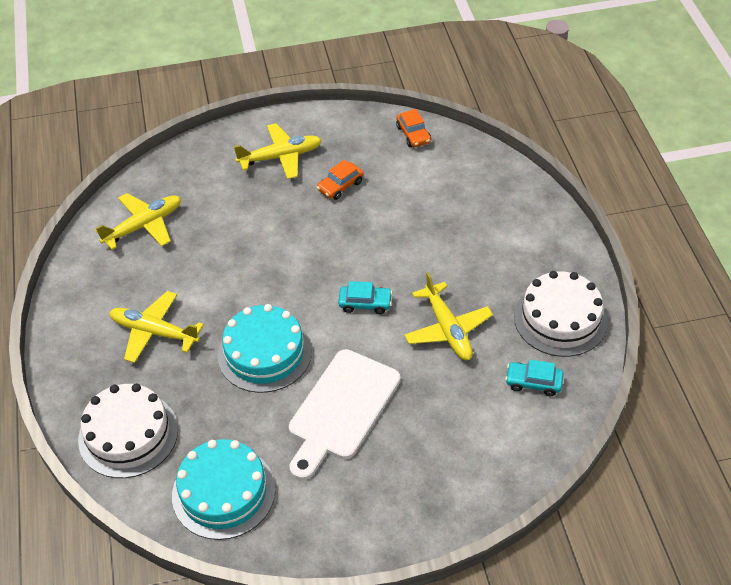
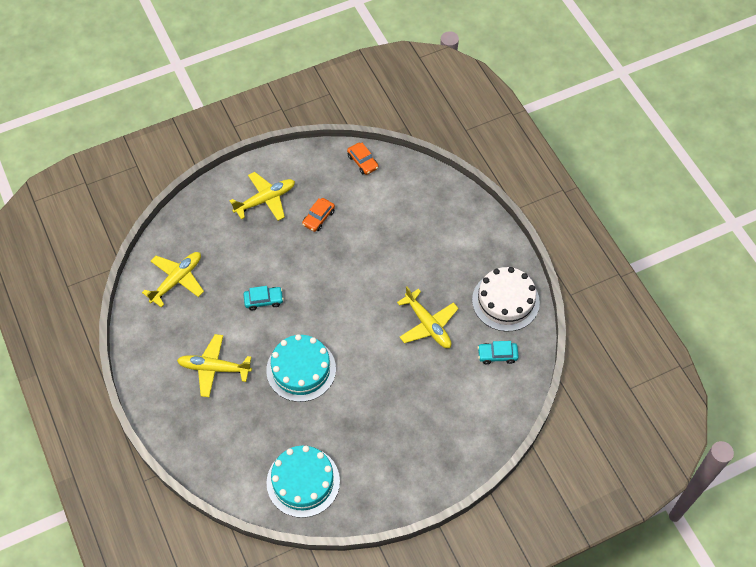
camera: 15 degrees left, 10 degrees up
(128, 434) = (221, 452): white cake -> none
(341, 409) = (368, 402): white cutting board -> none
(365, 303) = (363, 315): turquoise car -> turquoise car (263, 300)

